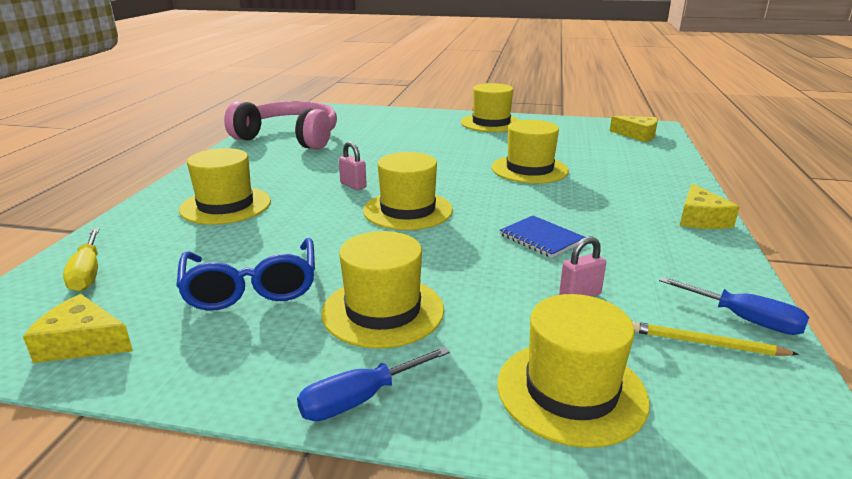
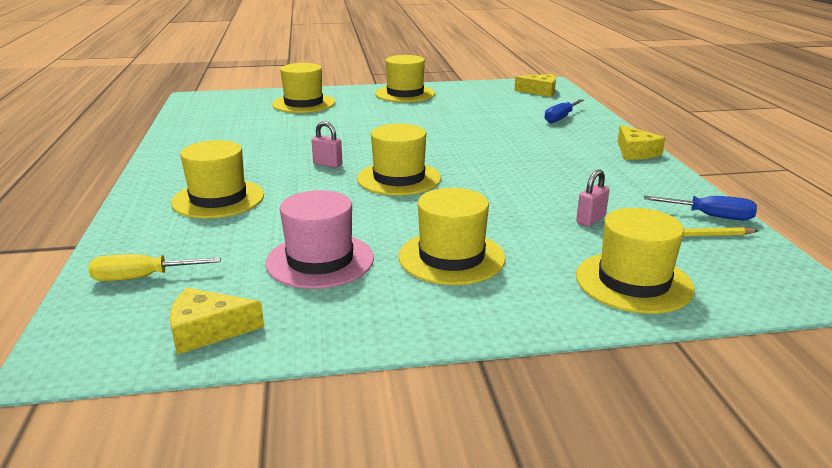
camera: 20 degrees left, 0 degrees up
(87, 273) = (141, 278): yellow screwdriver -> yellow screwdriver turned 120 degrees clockwise
(252, 287) = (320, 260): blue glasses -> pink hat
(290, 138) = (217, 128): pink headphones -> none
(359, 399) = (491, 318): blue screwdriver -> blue screwdriver (560, 118)
(529, 169) = (474, 131): yellow hat -> yellow hat (303, 103)
(541, 238) = (529, 184): blue notebook -> none

